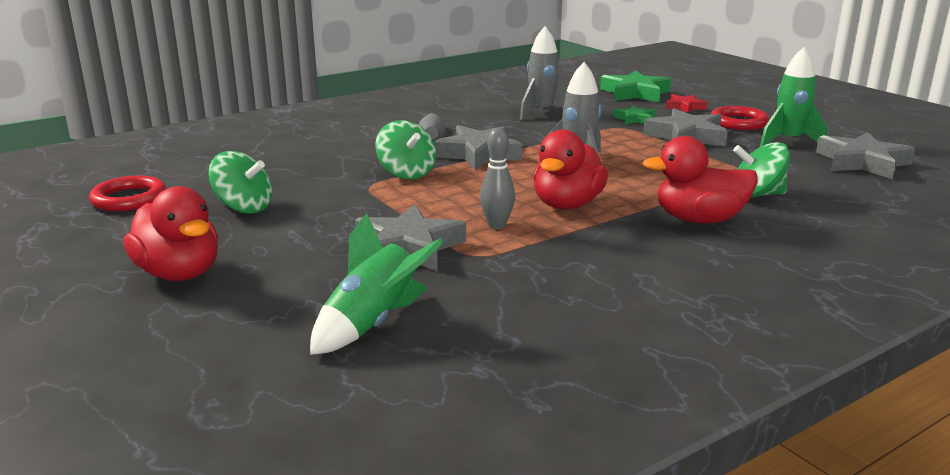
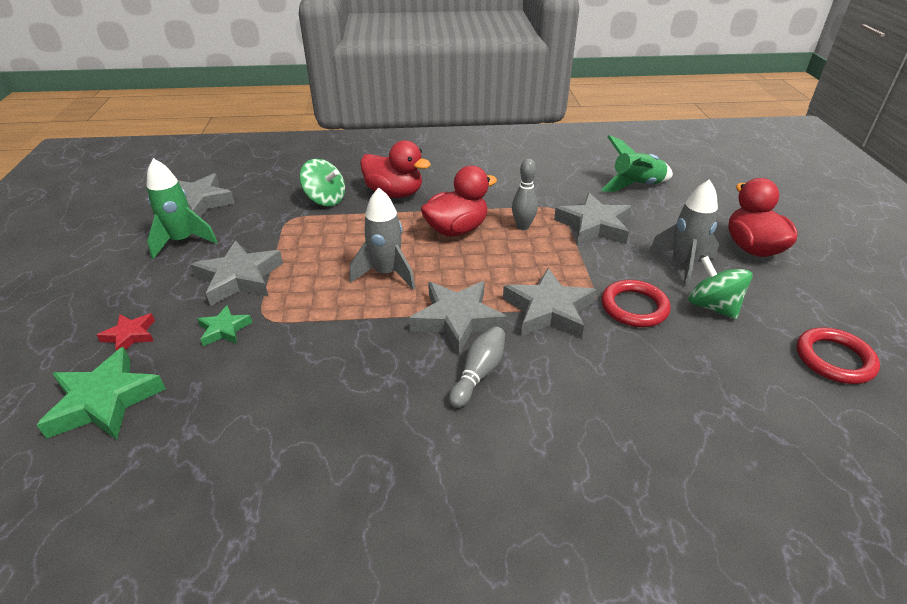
camera: 150 degrees left, 15 degrees up
(406, 173) = (548, 310): green spinning top -> grey star
(542, 112) = (291, 391): grey rocket -> grey rocket (683, 265)
(738, 122) = (152, 283): red ring -> red ring (634, 307)

